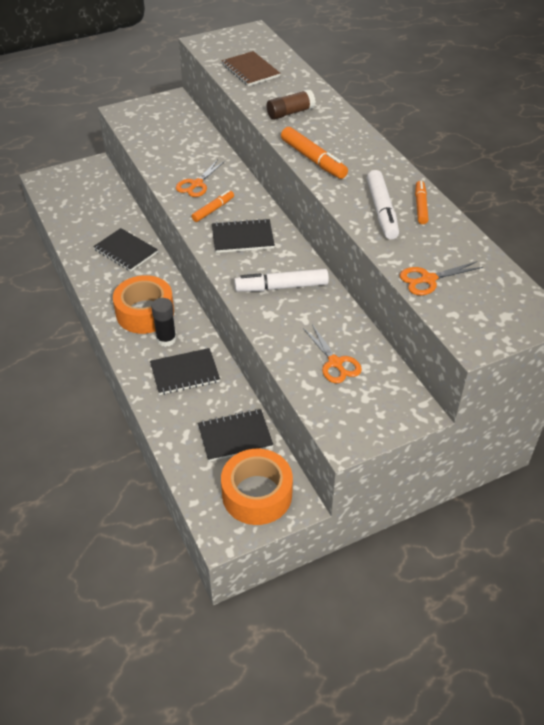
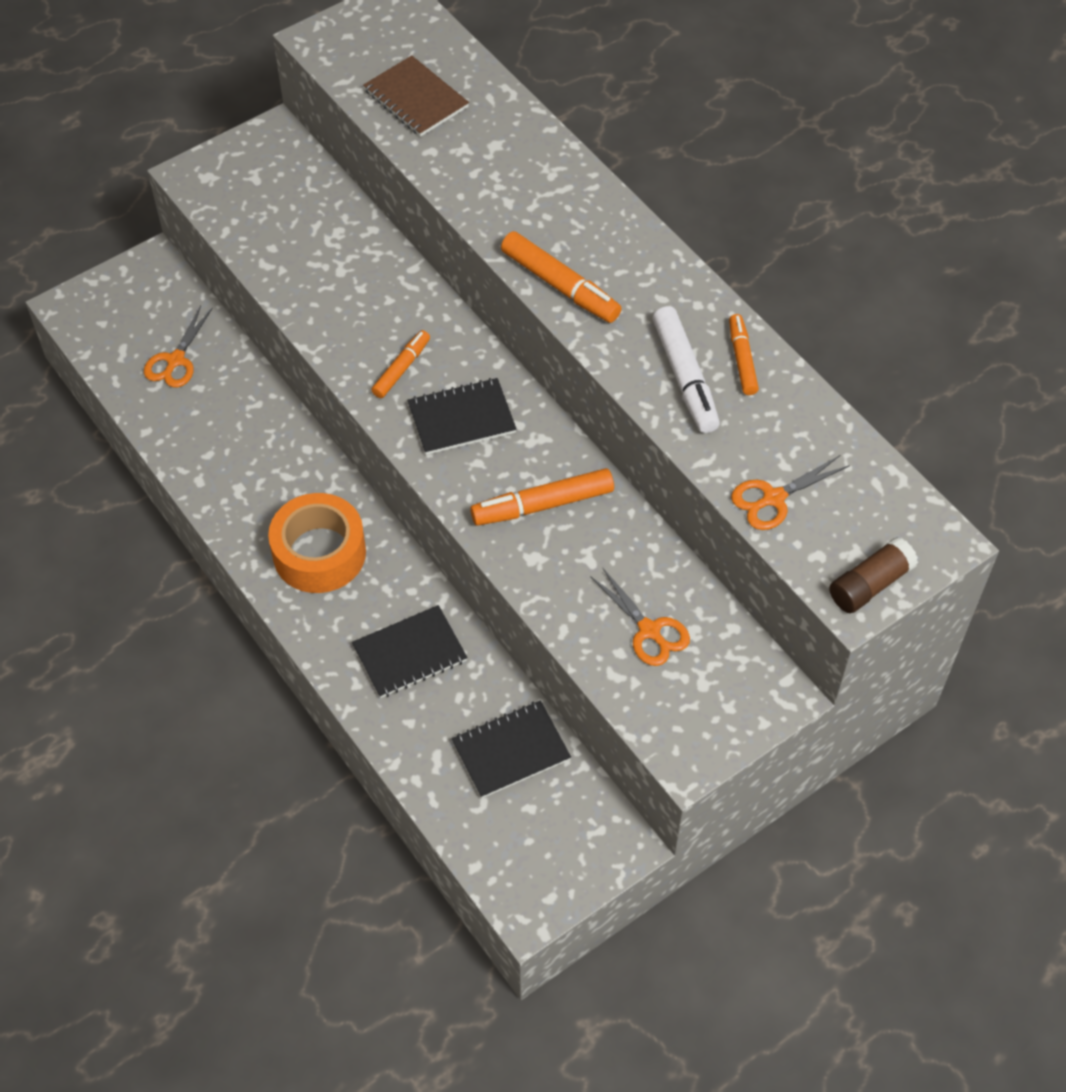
camera: 10 degrees left, 10 degrees up
(125, 251) = (256, 438): black notebook -> none
(166, 339) = (366, 597): black glue stick -> none
(196, 184) = (361, 319): orange scissors -> orange scissors (175, 360)
(257, 494) = (563, 839): orange tape -> none
(281, 287) = (542, 505): white marker -> orange marker
(290, 113) = (503, 188): brown glue stick -> brown glue stick (870, 584)

